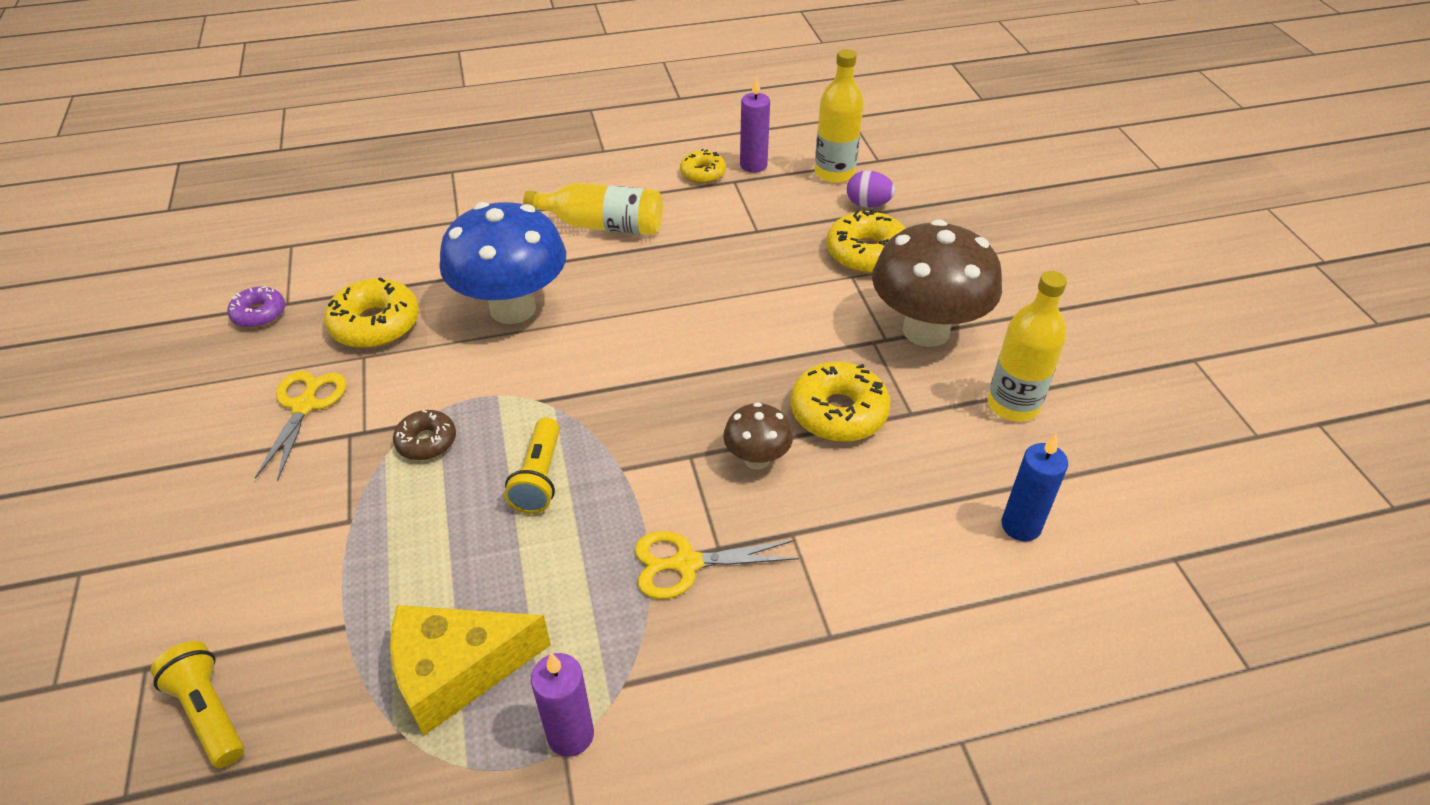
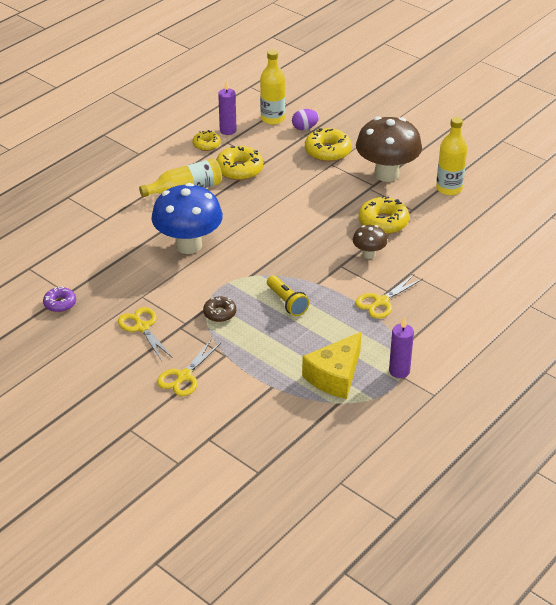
camera: 35 degrees left, 5 degrees down
(209, 712) = (255, 436): yellow flashlight -> none
(253, 524) = (184, 376): none -> yellow scissors
(375, 324) = (128, 281): yellow donut -> yellow donut (239, 169)
(1021, 526) = (490, 231): blue candle -> none

